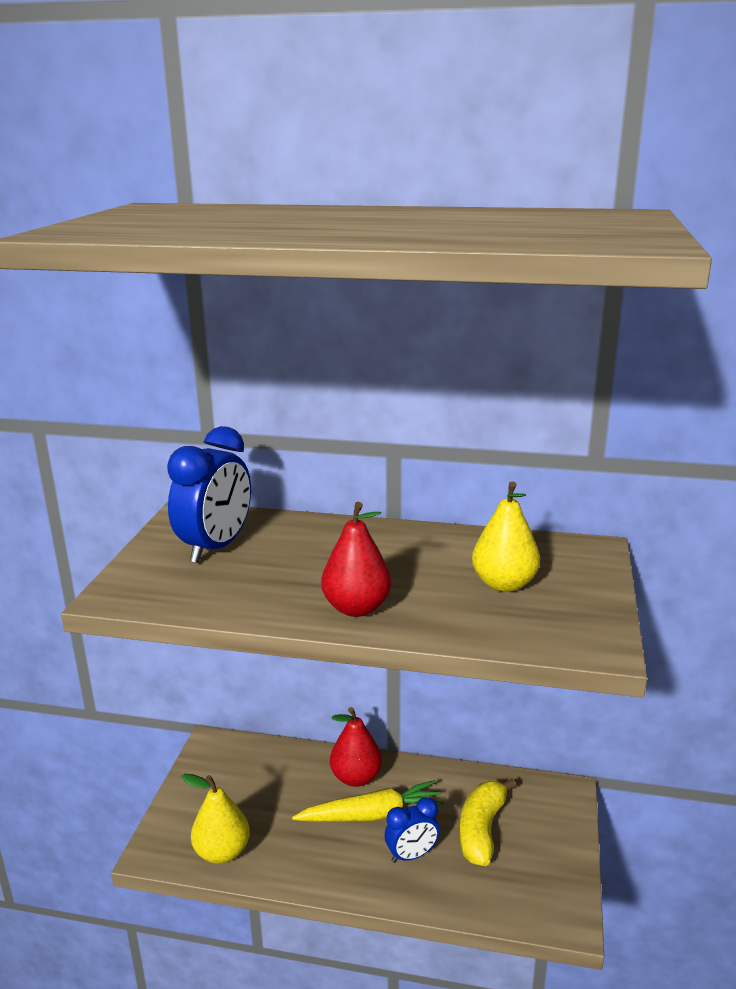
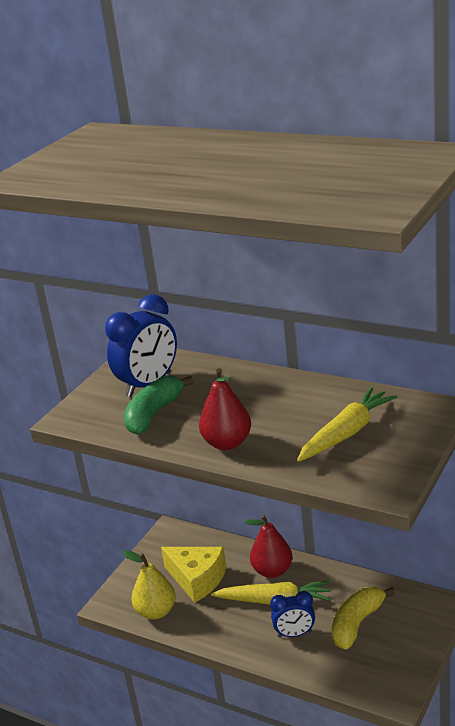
camera: 20 degrees right, 5 degrees up
(238, 581) = (154, 414): none -> green banana
(265, 801) = (197, 579): none -> yellow cheese
(504, 584) = (346, 433): yellow pear -> yellow carrot

